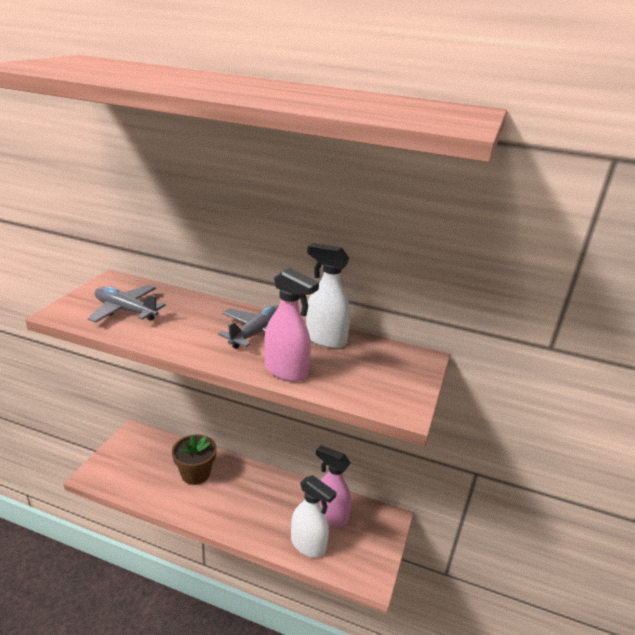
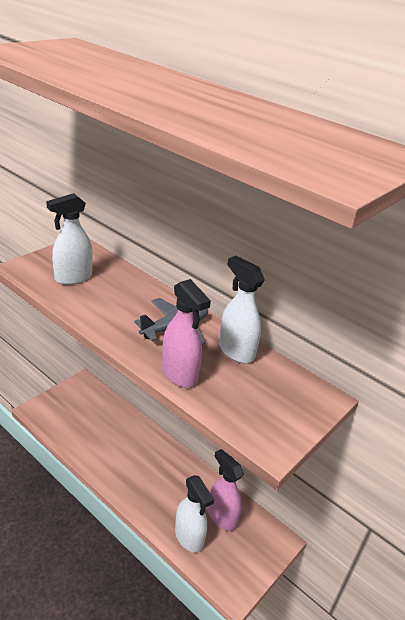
camera: 20 degrees right, 5 degrees up
(125, 310) = (73, 278): grey plane -> white spray bottle
(195, 474) = (119, 436): brown flower pot -> none

